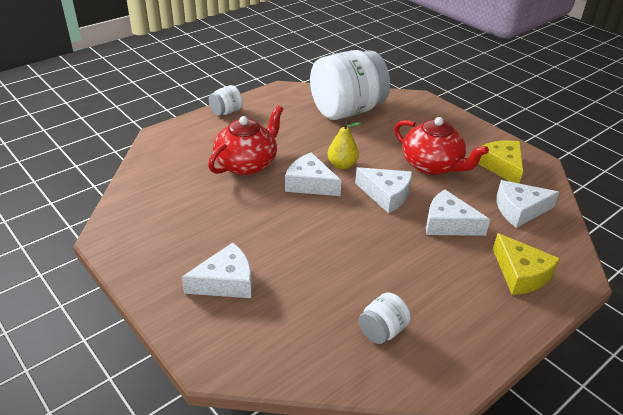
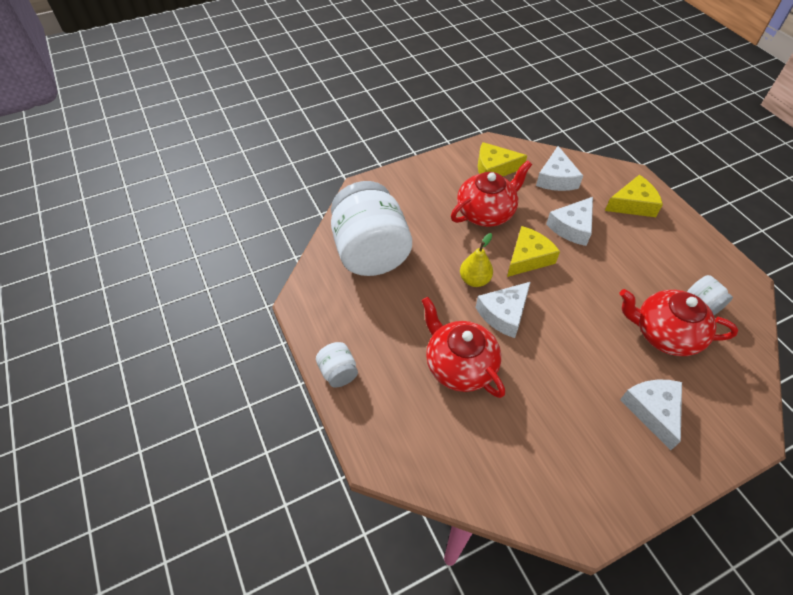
camera: 75 degrees left, 15 degrees up
(325, 295) = (664, 334): none -> red teapot
(386, 195) = (528, 258): white cheese -> yellow cheese

